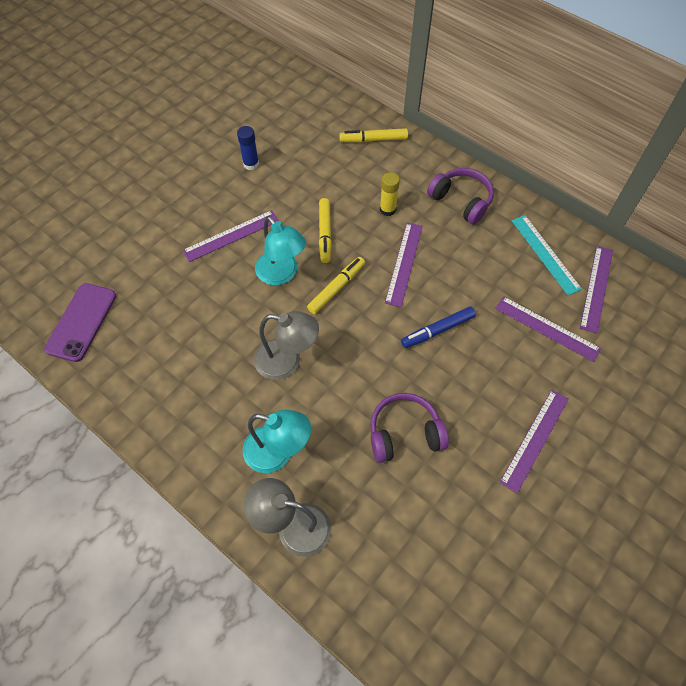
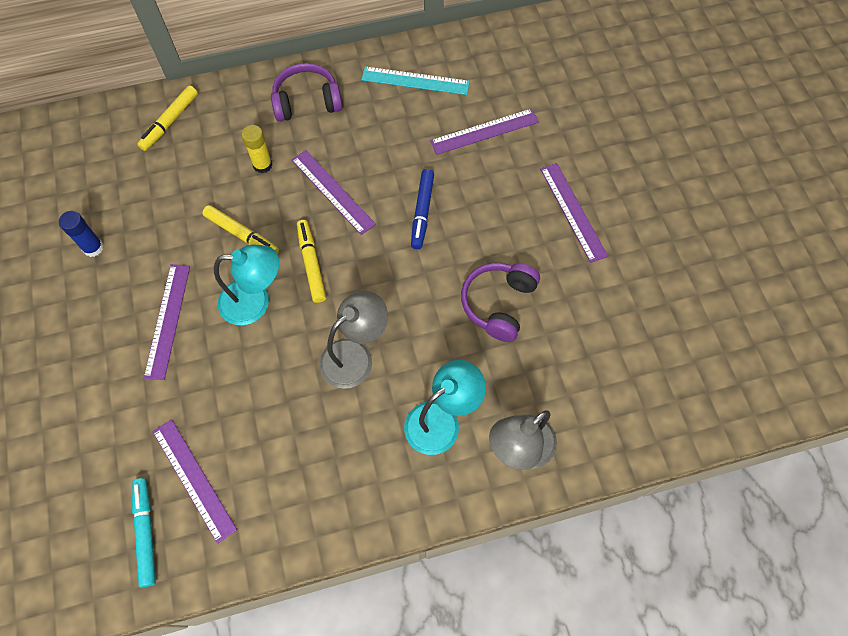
camera: 55 degrees left, 5 degrees up
(81, 322) = (146, 532): purple phone -> turquoise marker
(596, 288) = (476, 70): purple ruler -> purple ruler (193, 479)

